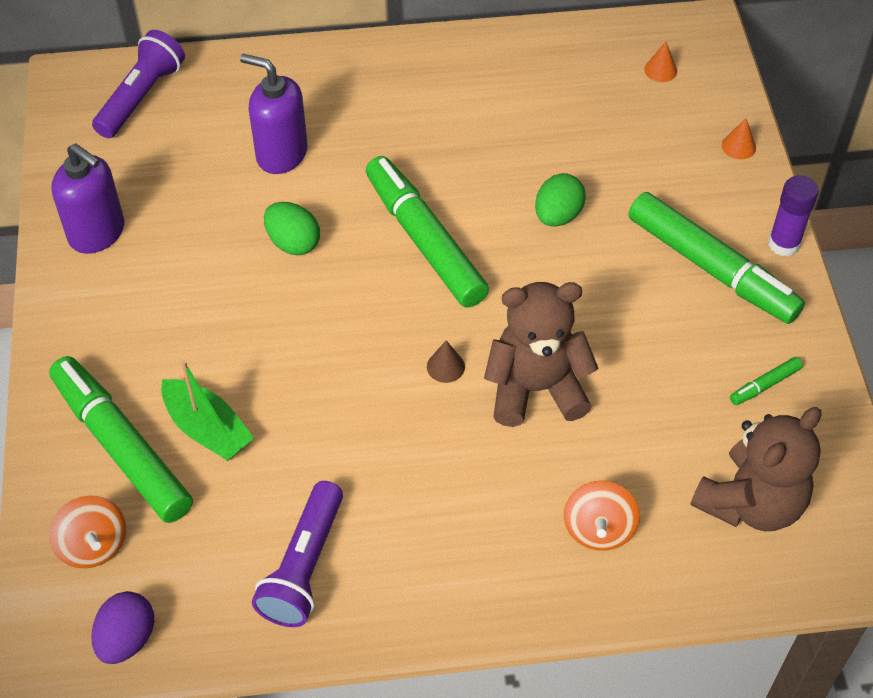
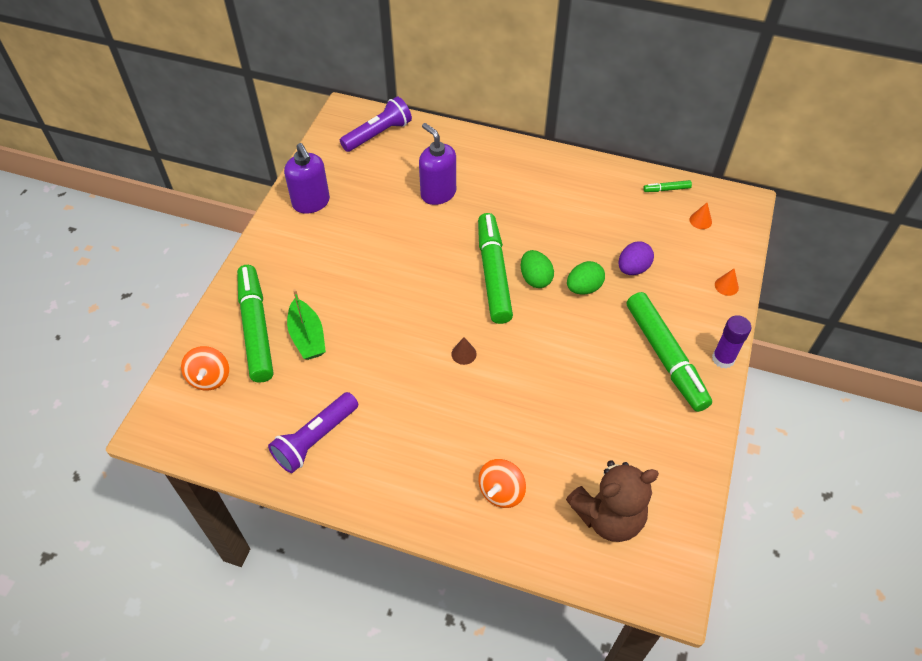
camera: 25 degrees right, 0 degrees up
(127, 639) = (197, 438): purple egg -> purple egg (633, 268)
(293, 243) = (416, 247): green egg -> green egg (535, 279)
(535, 389) = (511, 389): brown teddy bear -> none
(765, 385) = (659, 445): green marker -> green marker (666, 189)

